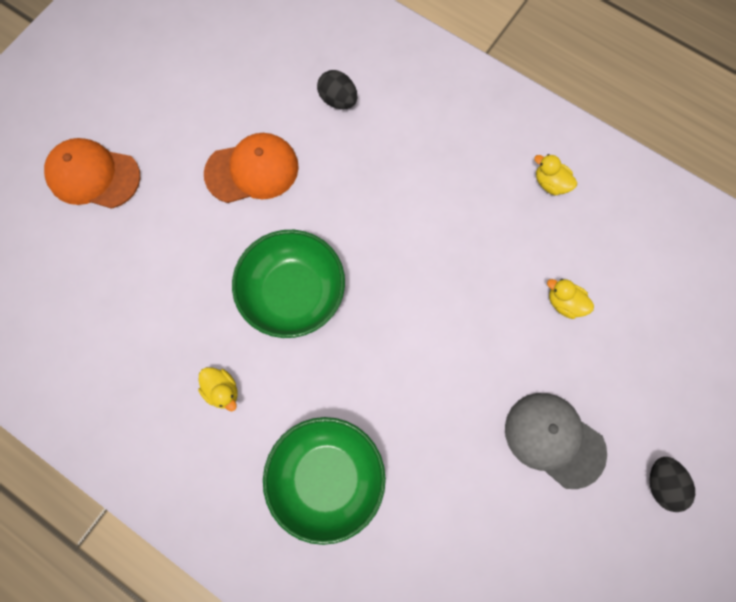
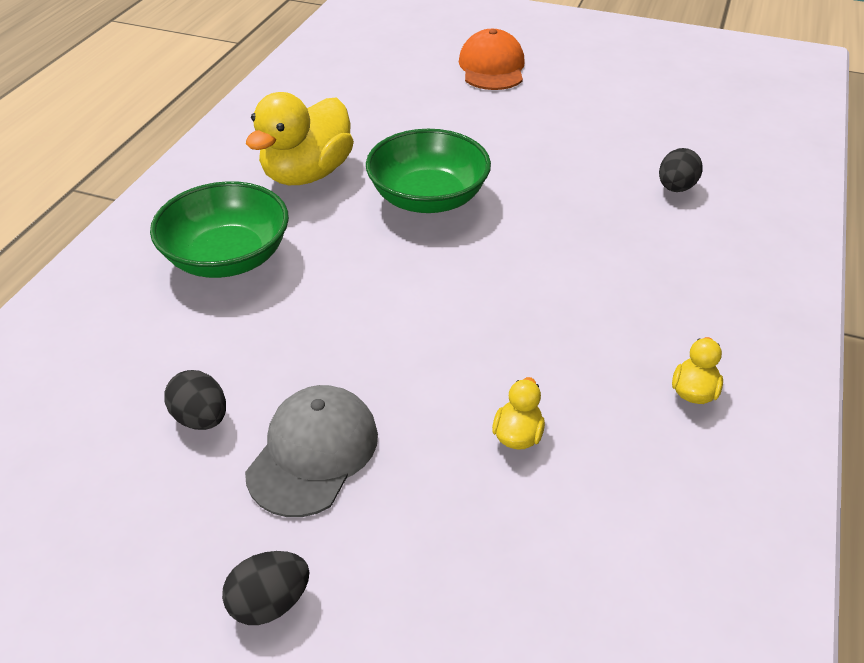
camera: 75 degrees right, 30 degrees down
(222, 390) = (307, 174): yellow duck -> yellow duck, size x2.29
(252, 170) = (552, 148): orange cap -> none
(507, 516) = (201, 418): none -> black egg

